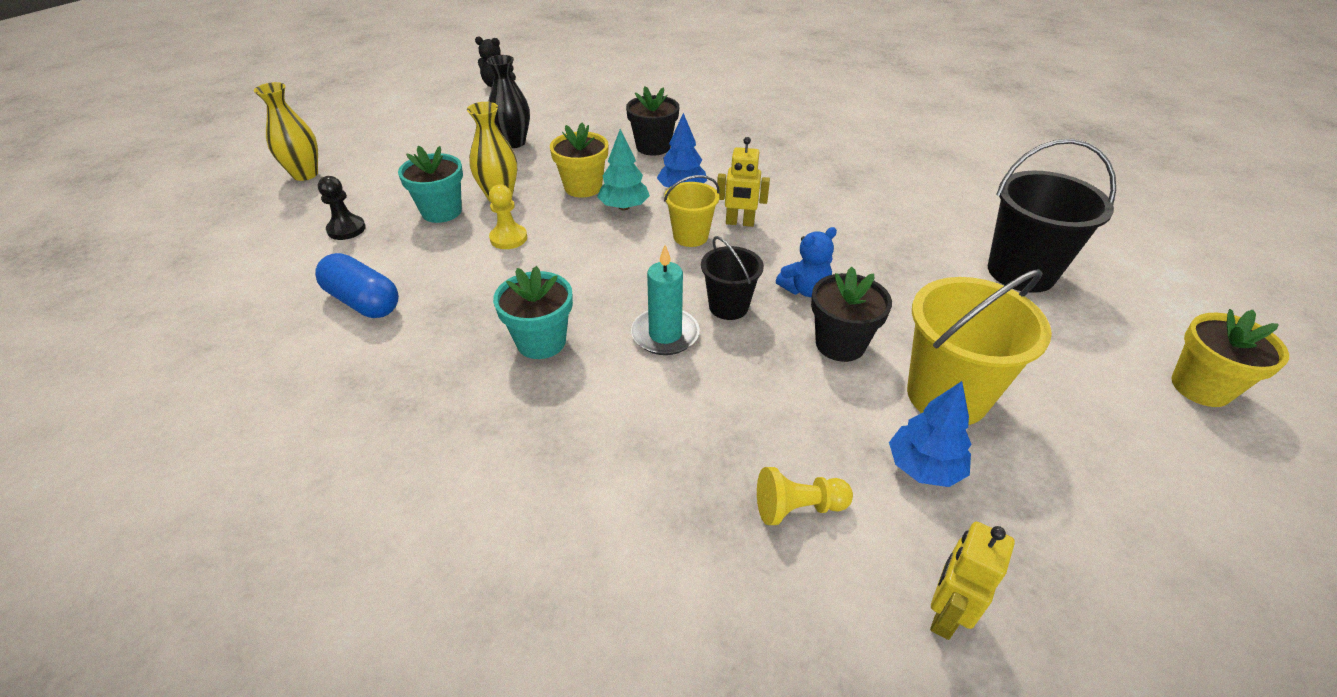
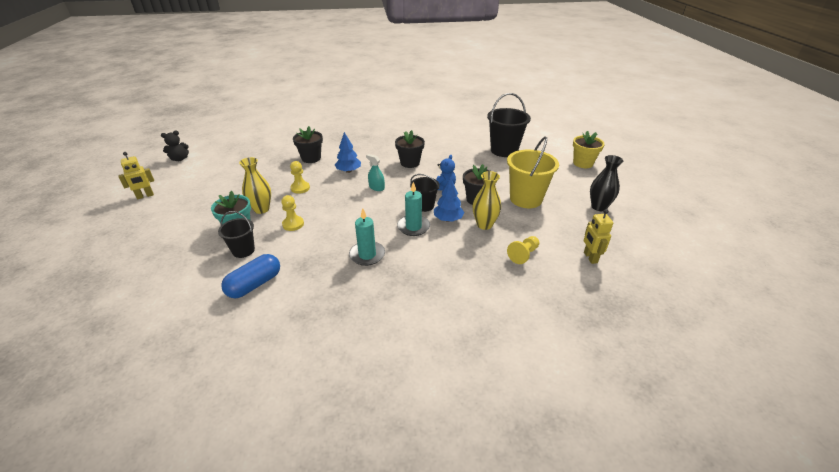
camera: 40 degrees left, 5 degrees down
(305, 174) = (116, 248): yellow vase -> yellow vase (484, 225)
(346, 229) = (192, 261): black pawn -> none
(363, 301) = (254, 284): blue capsule -> blue capsule turned 45 degrees counterclockwise
(410, 245) = (243, 250): none -> black bucket
(514, 143) = (233, 183): black vase -> black vase (598, 207)
(541, 342) = (367, 255): turquoise flower pot -> turquoise candle
(583, 187) = (300, 188): yellow flower pot -> yellow pawn
(624, 207) = (331, 188): turquoise tree -> none
(690, 236) = (376, 187): yellow bucket -> turquoise spray bottle
(739, 223) = (390, 174): yellow robot -> yellow robot (145, 196)
(797, 218) = (410, 163): none -> black flower pot
(923, 467) = (542, 223): blue tree -> blue tree (448, 219)

